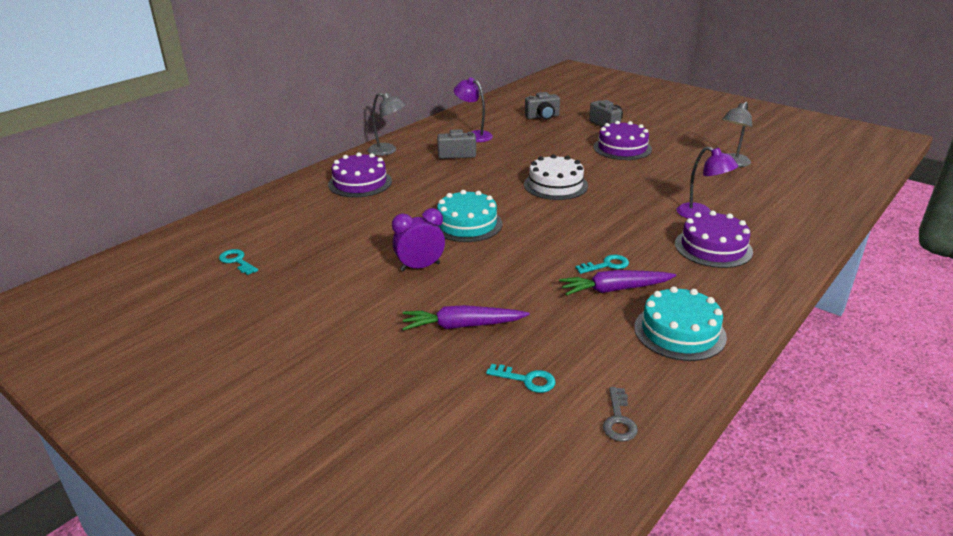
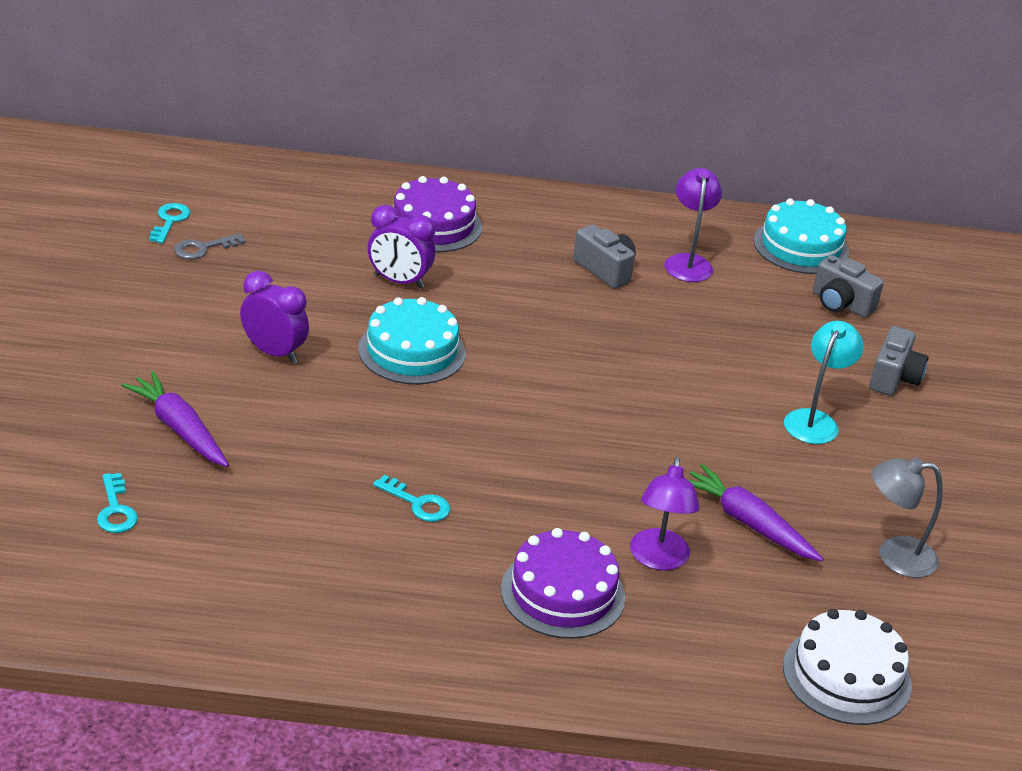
camera: 50 degrees right, 5 degrees up
(387, 151) = (549, 208): grey lamp -> none
(399, 208) = (399, 281): none -> purple clock
(555, 185) = (605, 391): white cake -> white cake (846, 675)
(615, 289) = (362, 527): purple carrot -> purple carrot (749, 523)
(618, 420) = (96, 598): grey key -> grey key (203, 248)
(622, 148) = (815, 420): purple cake -> turquoise lamp
(679, 332) = (309, 607): turquoise cake -> turquoise cake (801, 246)

